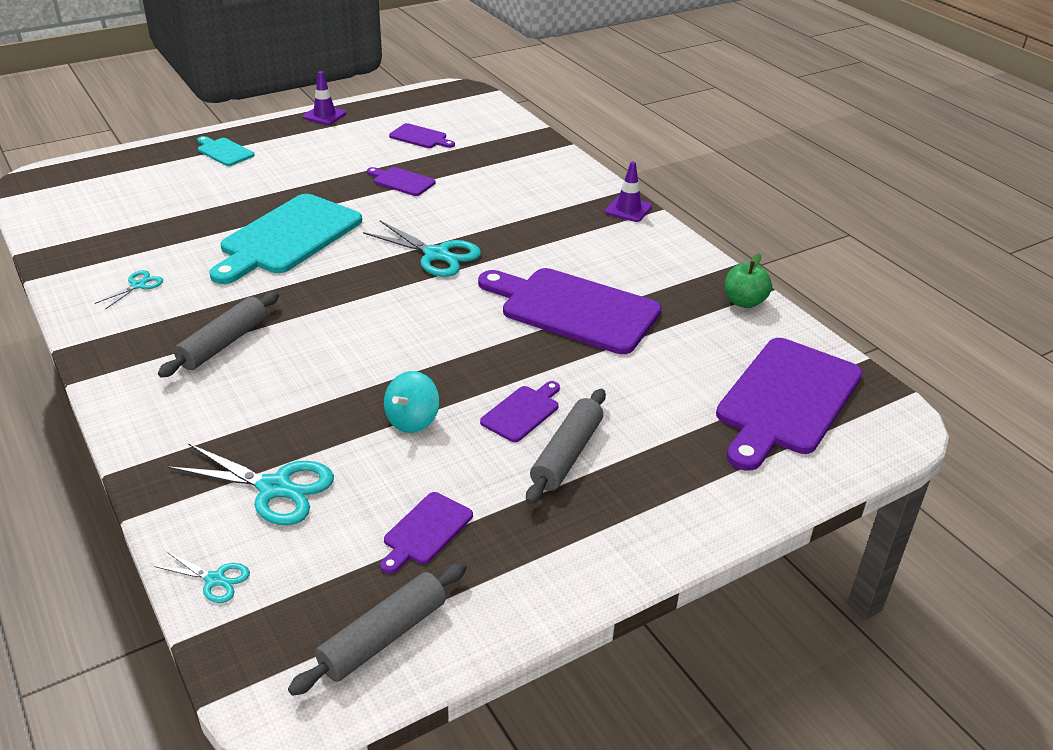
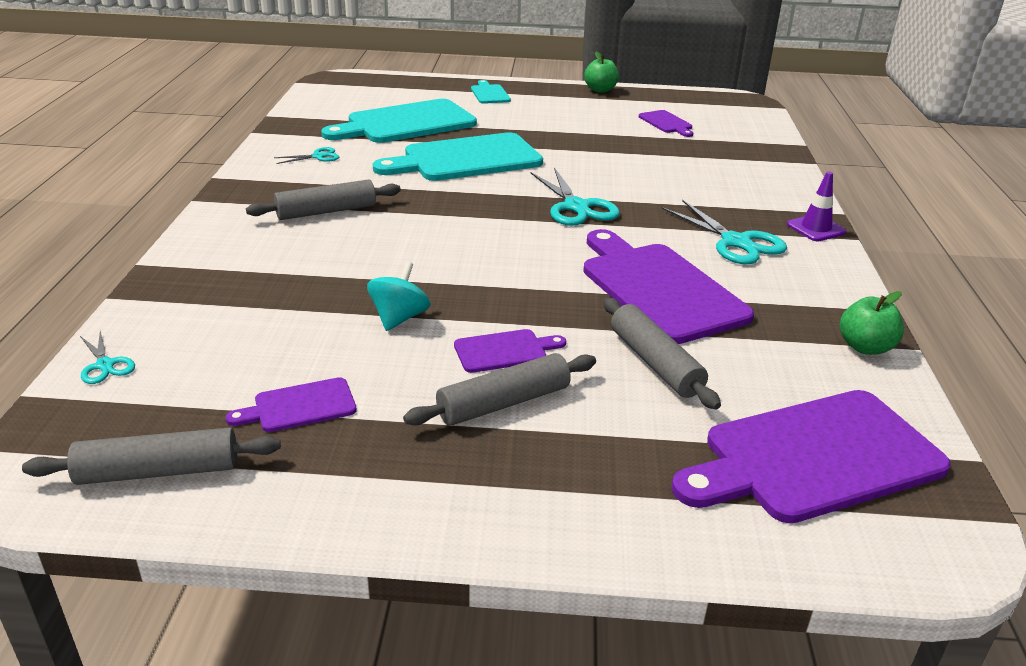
camera: 35 degrees right, 5 degrees down
(181, 215) = (406, 123): none -> turquoise cutting board
(275, 488) = (230, 321): turquoise scissors -> turquoise scissors (736, 242)
(324, 115) = (600, 90): purple traffic cone -> green apple
(402, 181) = (611, 148): purple cutting board -> none
(412, 420) = (399, 318): turquoise spinning top -> turquoise spinning top turned 135 degrees clockwise
(632, 374) = (654, 363): none -> grey rolling pin

